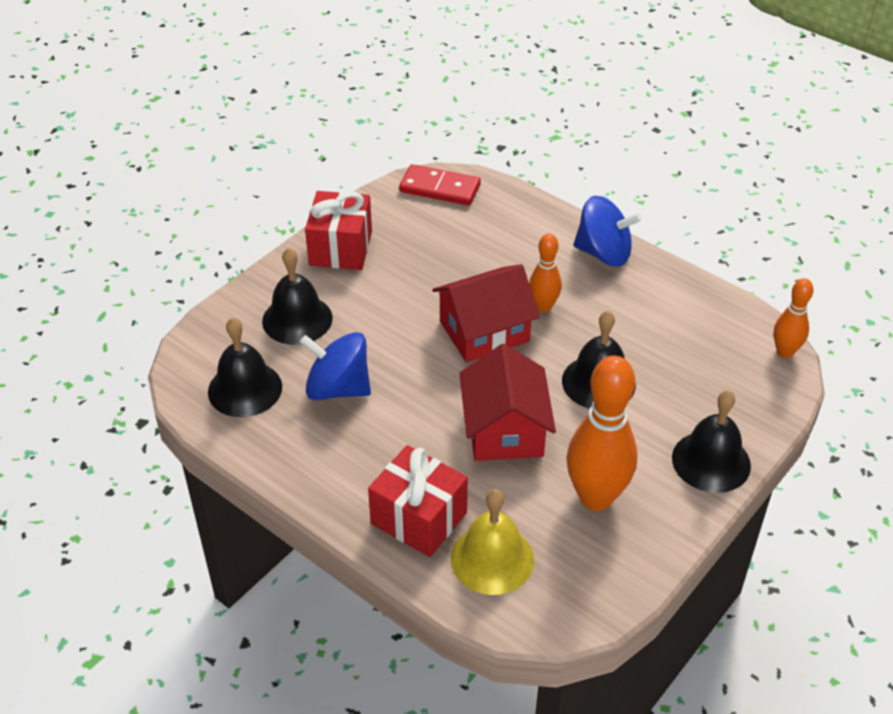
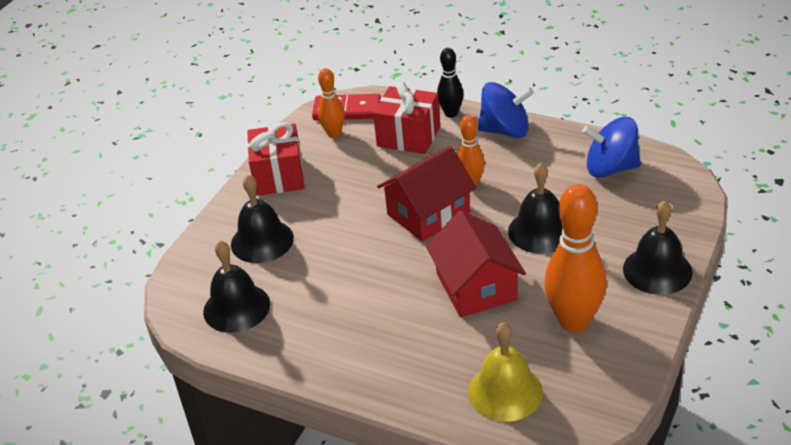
camera: 10 degrees left, 5 degrees down
(338, 388) = (319, 288): blue spinning top -> blue spinning top (610, 168)
(419, 518) = (429, 375): red gift -> red gift (408, 136)
(551, 218) = (451, 113): none -> black bowling pin
(785, 352) = (683, 173): orange bowling pin -> orange bowling pin (334, 134)

